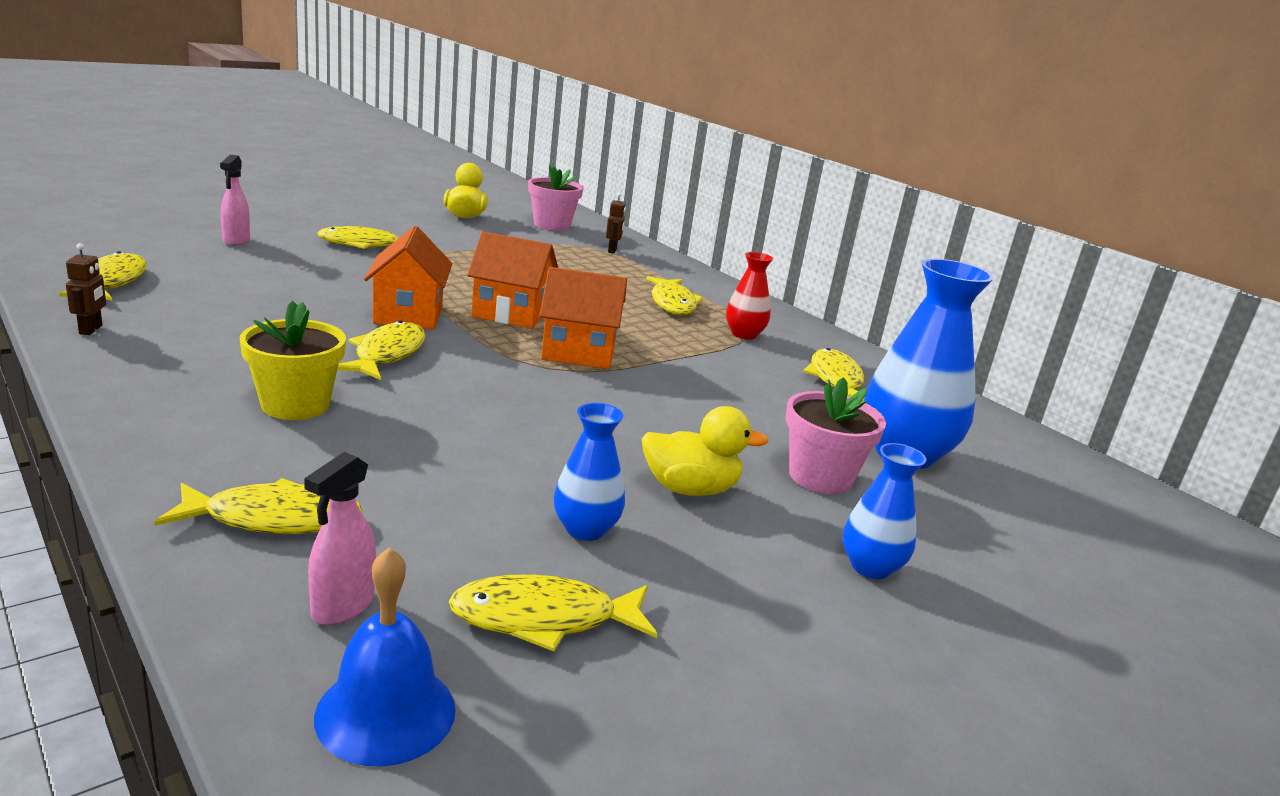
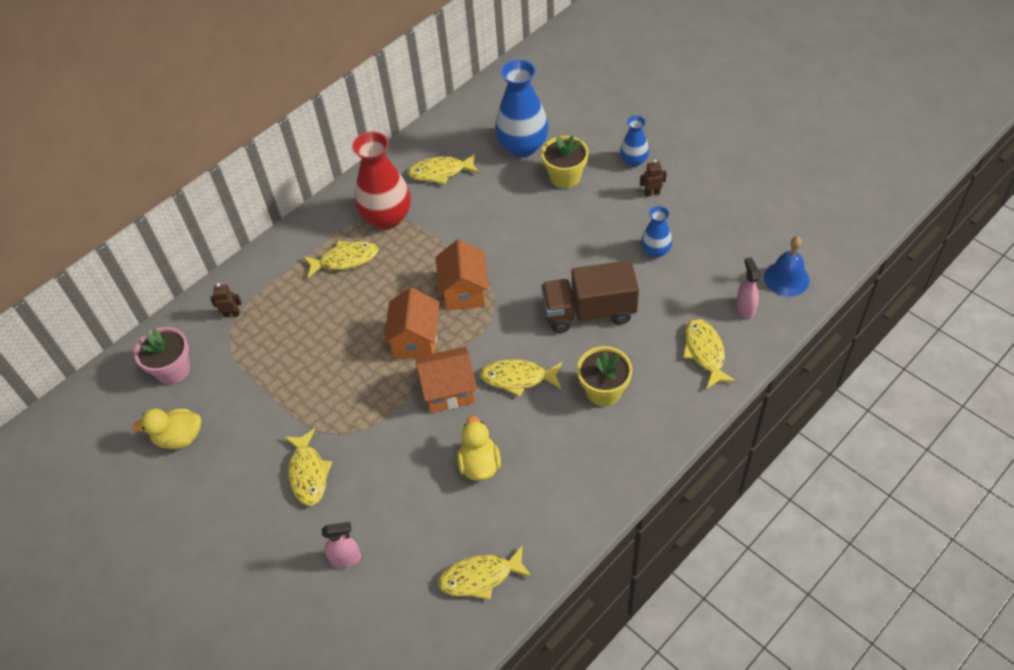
camera: 90 degrees left, 30 degrees up
(91, 330) = (563, 533): brown robot -> brown robot (652, 193)
(342, 606) = (745, 308): pink spray bottle -> pink spray bottle turned 120 degrees counterclockwise
(473, 429) = (589, 312): none -> brown truck
(543, 618) = (720, 251): yellow fish -> none
(690, 489) = (602, 221): yellow duck -> yellow duck (479, 464)
(744, 334) = (387, 217): red vase -> red vase, size x1.87
(820, 477) = (565, 177): pink flower pot -> yellow flower pot

